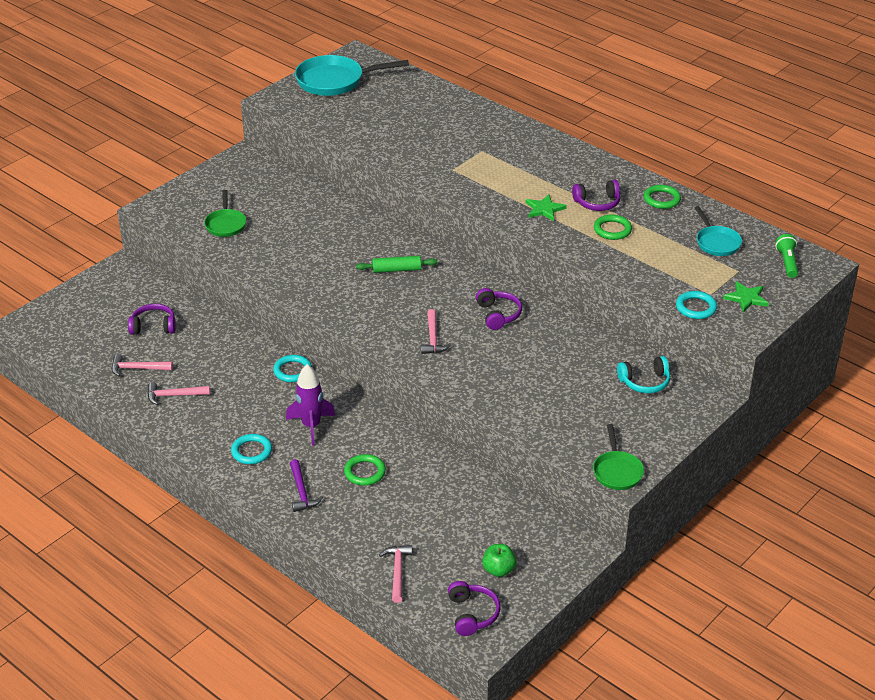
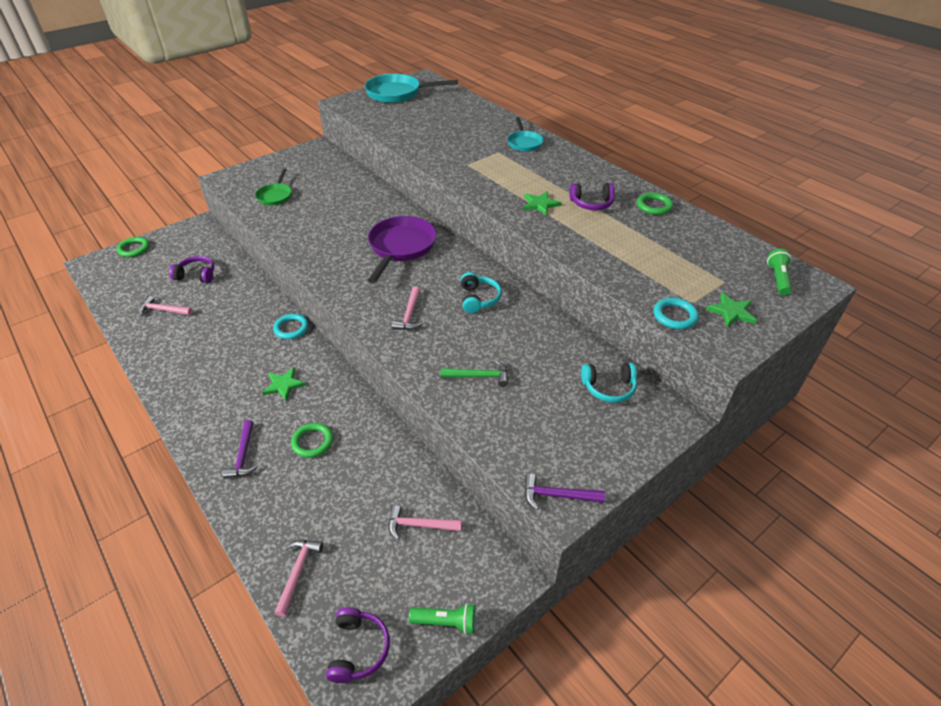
camera: 10 degrees right, 5 degrees up
(174, 395) = (179, 339): pink hammer -> pink hammer (419, 525)
(251, 451) = (218, 404): turquoise ring -> none
(311, 426) = (284, 385): purple rocket -> green star
(396, 270) = (401, 247): green rolling pin -> purple pan
(498, 315) = (478, 299): purple headphones -> turquoise headphones
(498, 570) = (407, 589): green apple -> none
(521, 386) = (479, 376): none -> green hammer
(540, 587) = (446, 622): none -> green flashlight
(612, 230) = (601, 229): green ring -> green ring (134, 249)
(617, 471) = (557, 495): green pan -> purple hammer
(716, 242) = (704, 251): turquoise pan -> turquoise pan (524, 143)

